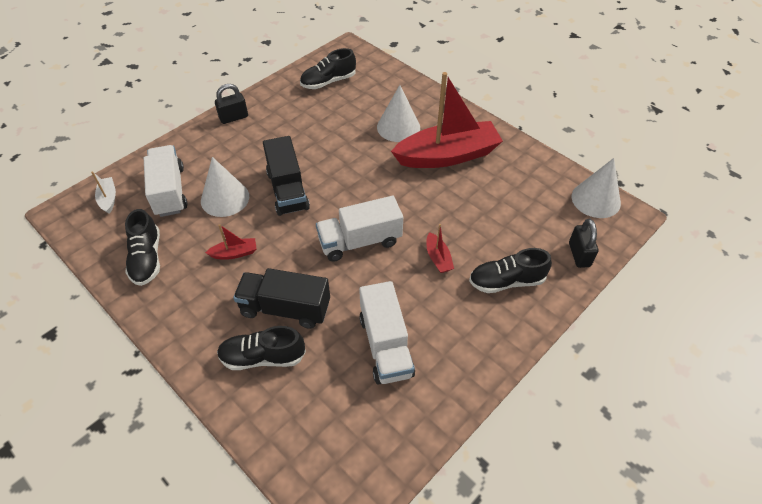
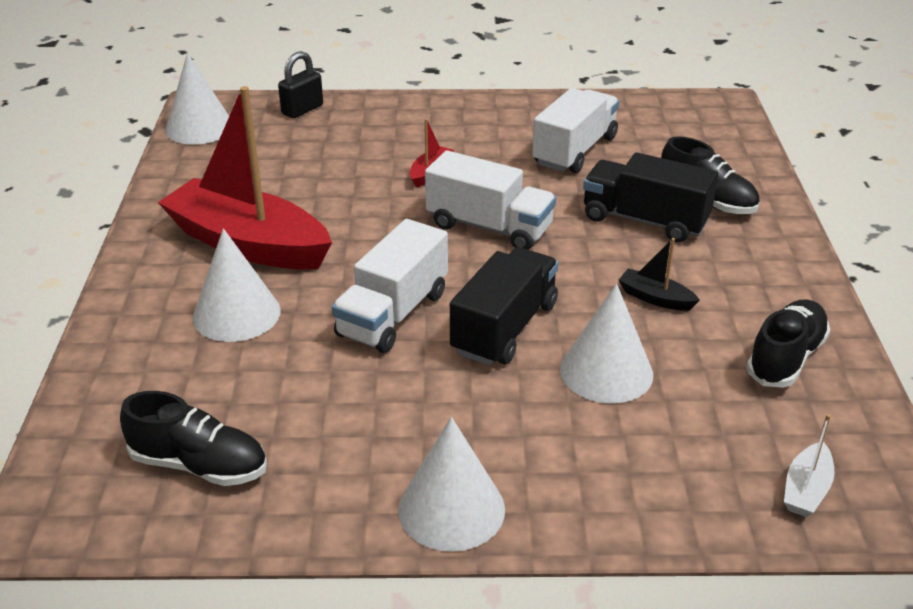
camera: 135 degrees left, 15 degrees down
(169, 191) = (687, 436): white truck -> white truck (393, 314)
(234, 117) = (451, 509): black padlock -> white cone
(234, 253) = (655, 298): red boat -> black boat
(285, 308) = (644, 220): black truck -> black truck turned 150 degrees clockwise
(506, 281) = (398, 129): black shoe -> none

